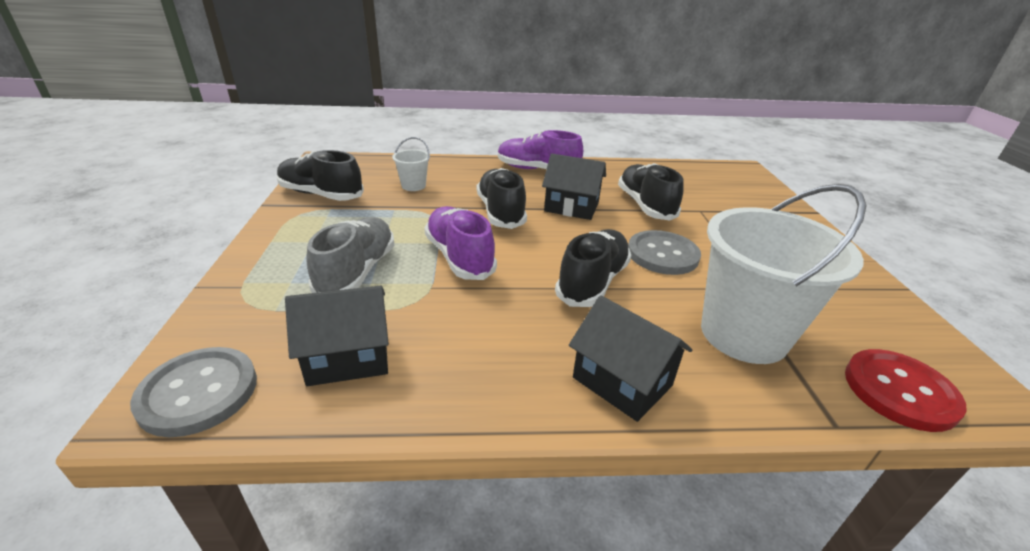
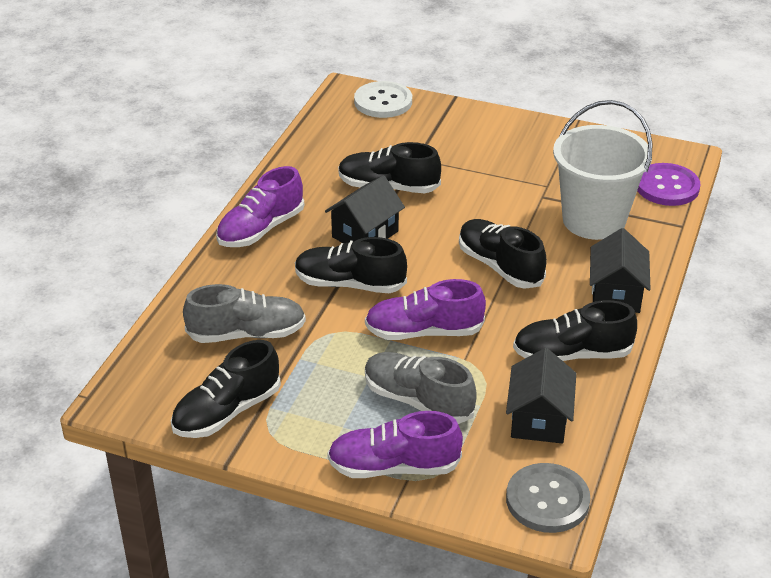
camera: 65 degrees left, 5 degrees up
(259, 276) = (393, 467): none -> purple shoe
(413, 186) = (247, 334): white bucket -> grey shoe
(477, 363) = (572, 354): none -> black shoe
(622, 381) = (616, 293): black house -> black house turned 60 degrees counterclockwise
(662, 254) = (478, 213): grey button -> none
(753, 184) = (383, 102): none -> white button
(900, 391) = (667, 187): red button -> purple button

